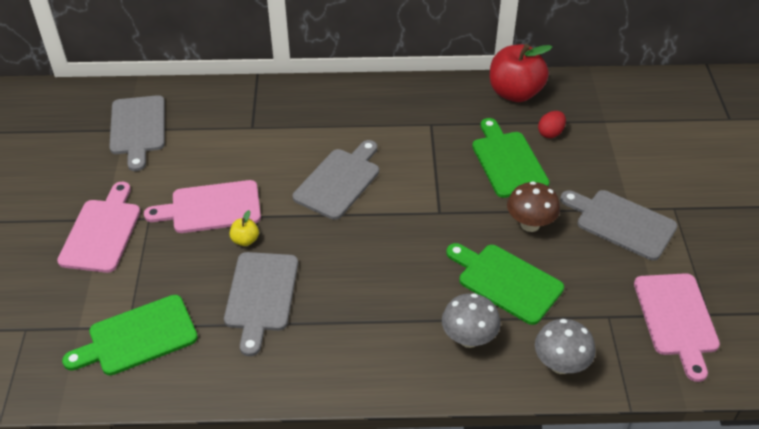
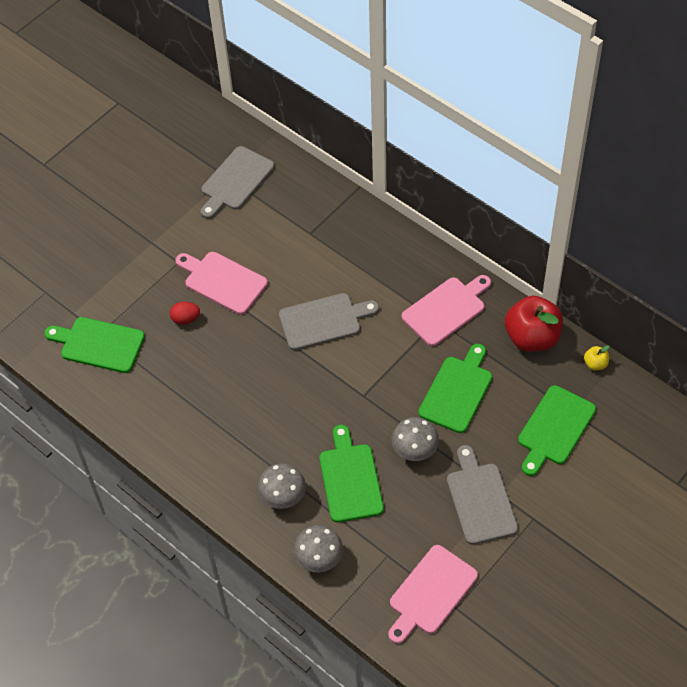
camera: 45 degrees right, 10 degrees up
(102, 232) = (143, 252): pink cutting board -> pink cutting board (446, 309)
(245, 240) = (220, 322): yellow apple -> yellow apple (595, 364)
(261, 296) = (191, 370): grey cutting board -> none
(530, 224) = (414, 451): brown mushroom -> grey mushroom
(550, 133) = (517, 391): red egg -> red egg (186, 319)
(607, 139) = (554, 428): none -> green cutting board

